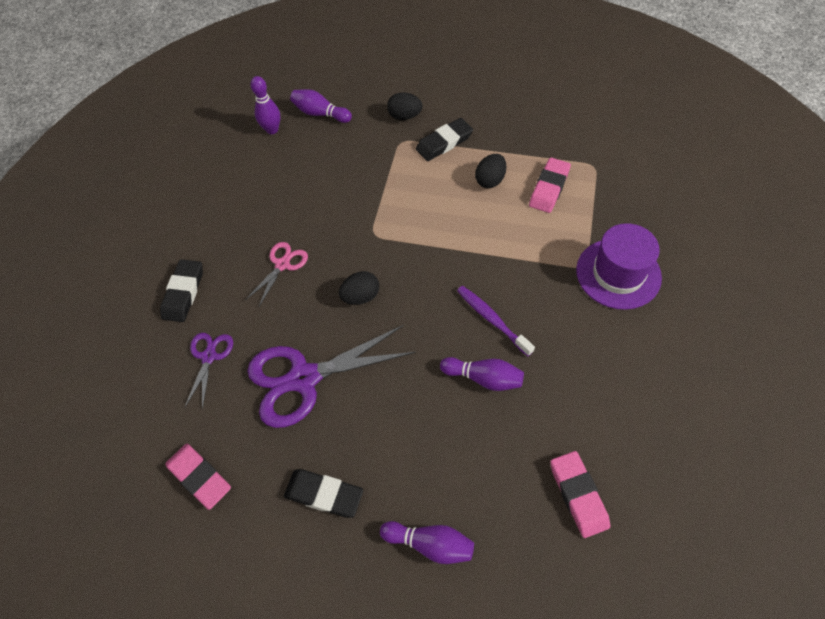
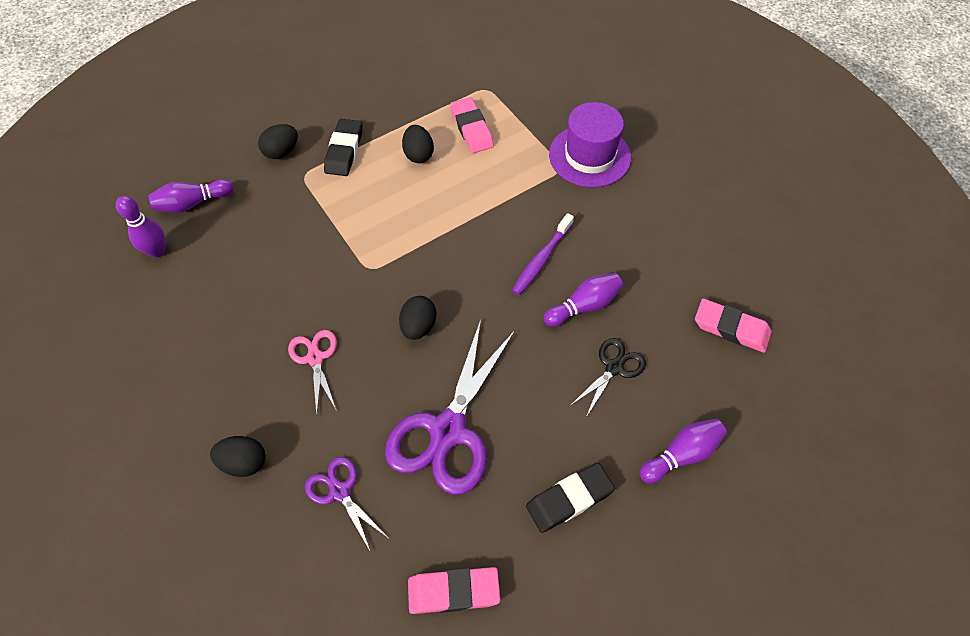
camera: 50 degrees left, 0 degrees up
(184, 293) = (244, 462): black eraser -> black egg
(454, 439) = (614, 367): none -> black scissors
(492, 320) = (542, 259): purple toothbrush -> purple toothbrush turned 60 degrees counterclockwise

